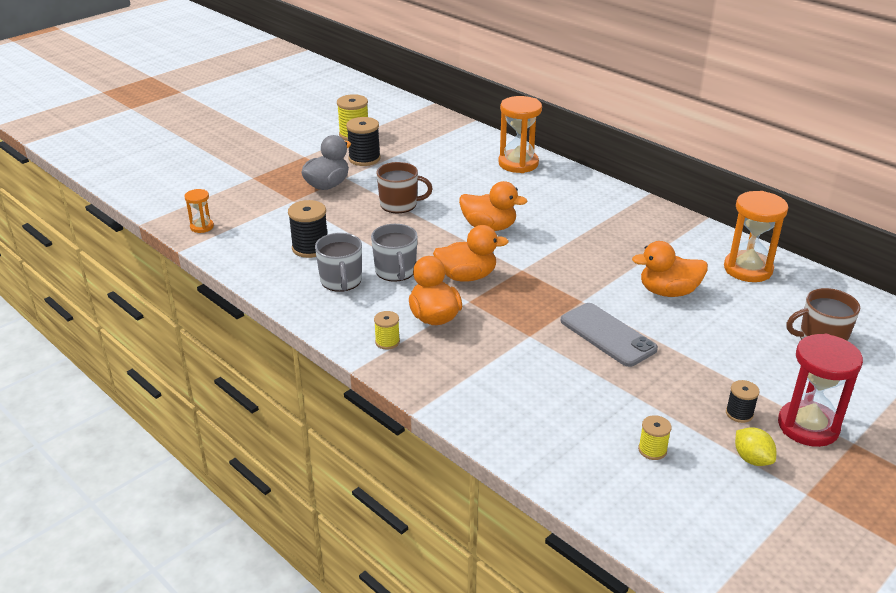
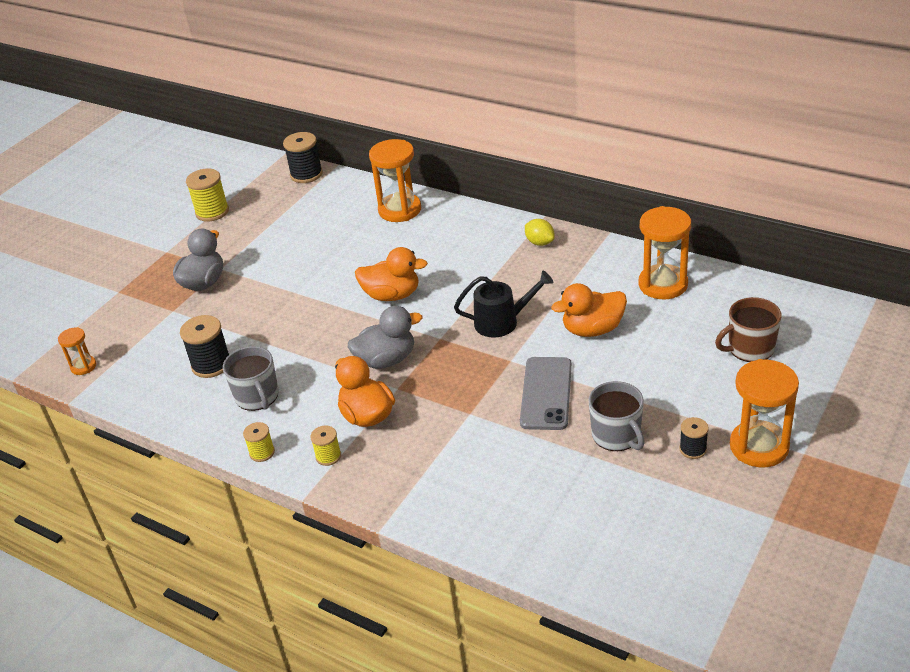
camera: 10 degrees left, 5 degrees up
(364, 159) = (233, 240): black spool -> black spool (306, 174)
(395, 271) = (311, 371): grey mug -> grey mug (616, 435)
(399, 204) = (289, 289): brown mug -> none
(467, 276) = (386, 360): orange duck -> grey duck
(583, 268) = (502, 322): none -> black watering can
(607, 335) = (546, 393): grey phone -> grey phone turned 60 degrees clockwise
(652, 450) = (622, 510): yellow spool -> yellow spool (262, 452)
(752, 459) = (716, 495): yellow lemon -> yellow lemon (540, 242)
(808, 426) = (759, 446): red hourglass -> orange hourglass

